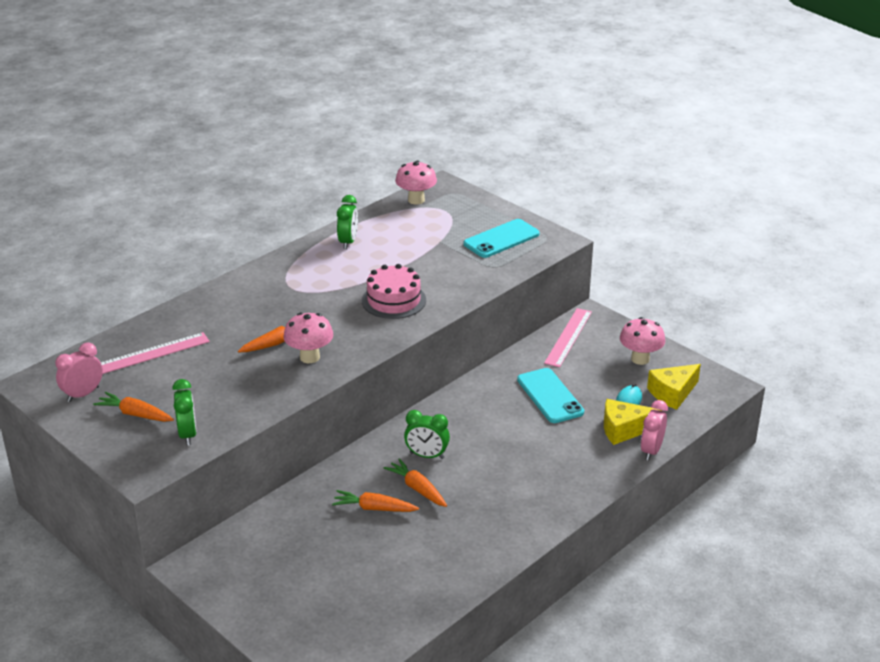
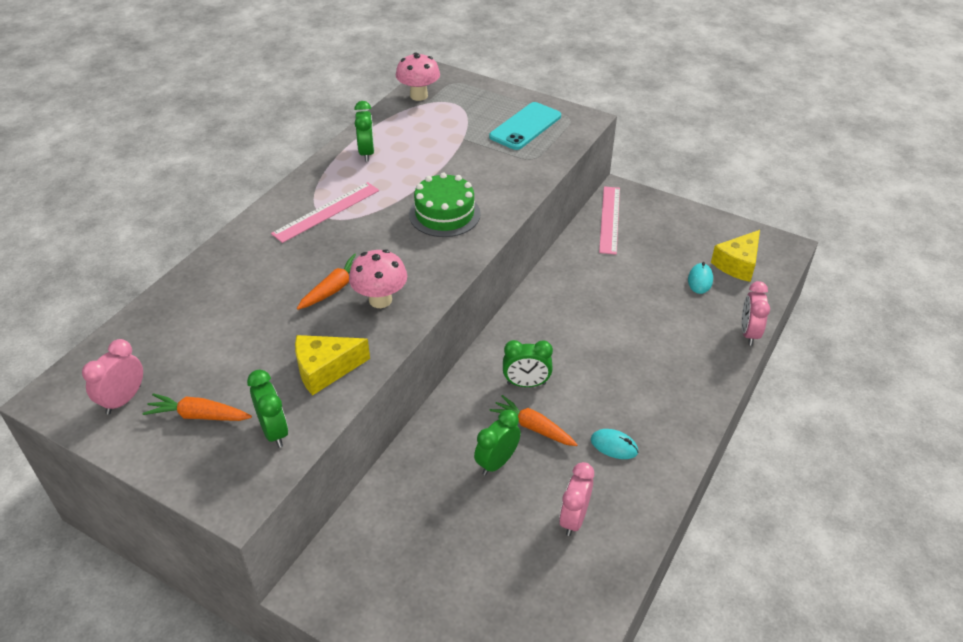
camera: 15 degrees left, 10 degrees up
(152, 353) = (192, 328): pink ruler -> pink ruler (326, 212)
(374, 508) = (497, 462): orange carrot -> green clock
(394, 300) = (444, 214): pink cake -> green cake
(420, 559) = (573, 518): none -> pink clock
(481, 514) = (614, 446): none -> turquoise mouse
(550, 396) = (621, 289): turquoise phone -> none
(624, 429) = (711, 314): yellow cheese -> yellow cheese (325, 369)
(640, 359) = (689, 232): pink mushroom -> none

